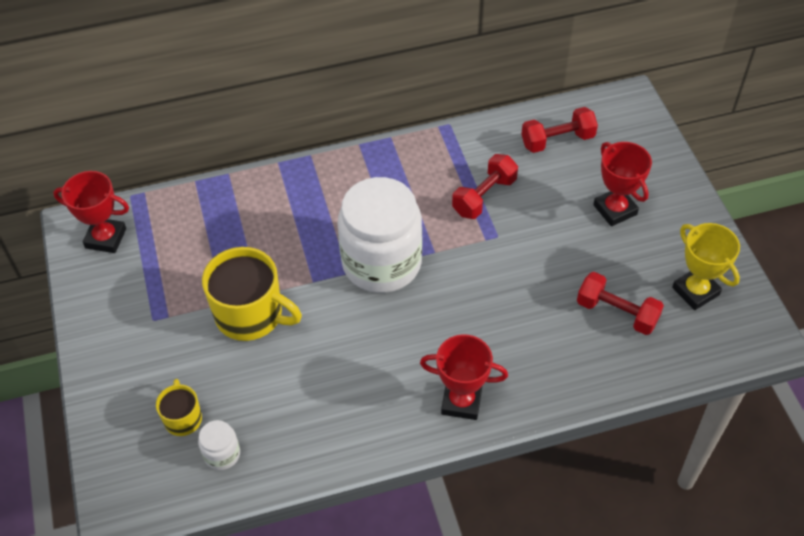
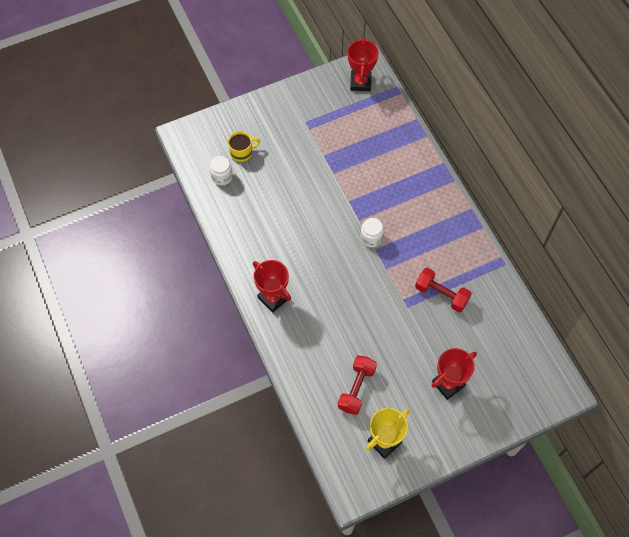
camera: 80 degrees right, 10 degrees up
(251, 315) = (317, 172): yellow mug -> none
(381, 263) = (371, 238): white jar -> white jar, size x0.41
(461, 401) = (273, 298): red trophy -> red trophy turned 45 degrees counterclockwise
(557, 140) = (507, 340): red dumbbell -> none

